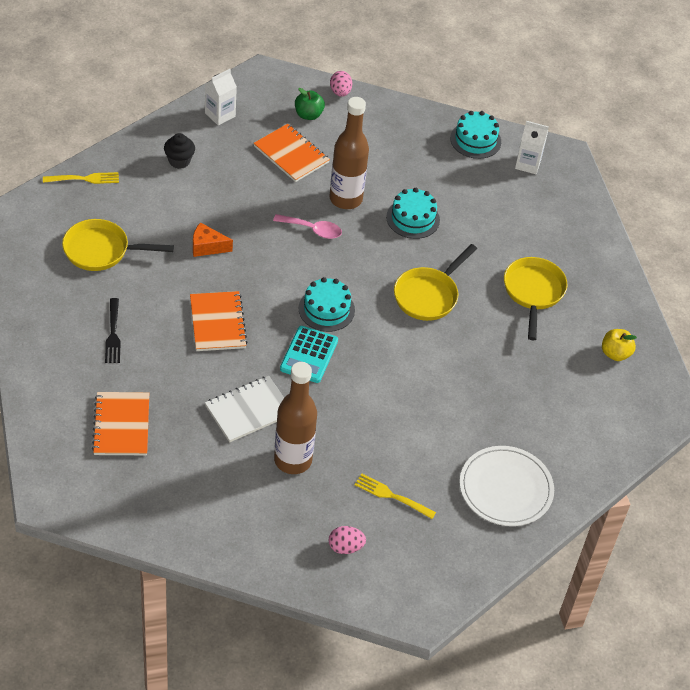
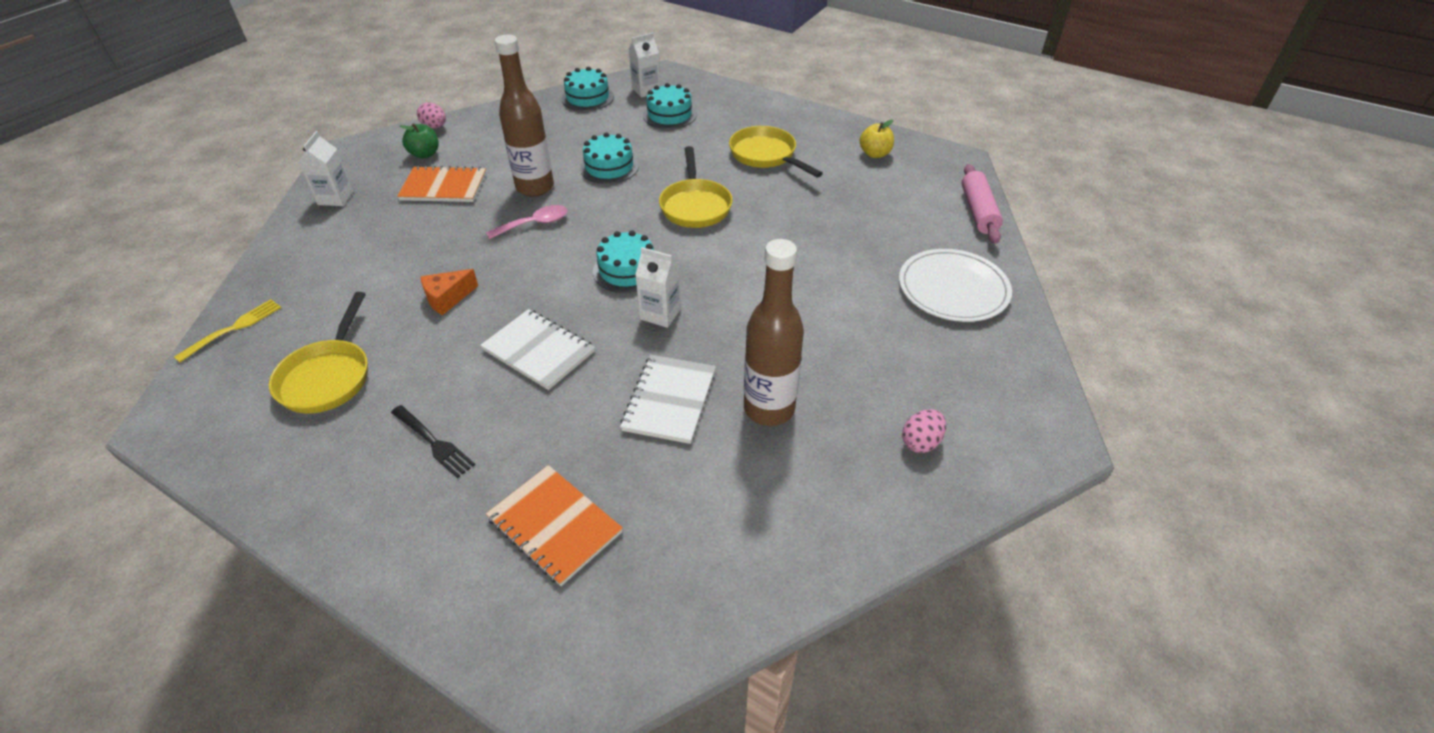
camera: 40 degrees left, 5 degrees down
(101, 250) = (328, 376): yellow pan -> yellow pan turned 45 degrees counterclockwise
(179, 161) = (333, 252): black cupcake -> none
(217, 323) = (538, 351): orange notebook -> white notebook
(309, 355) = (660, 314): turquoise calculator -> white carton
(392, 496) = (889, 365): yellow fork -> none
(514, 202) = (669, 115): none -> turquoise cake
(615, 456) = (978, 211): none -> pink rolling pin

